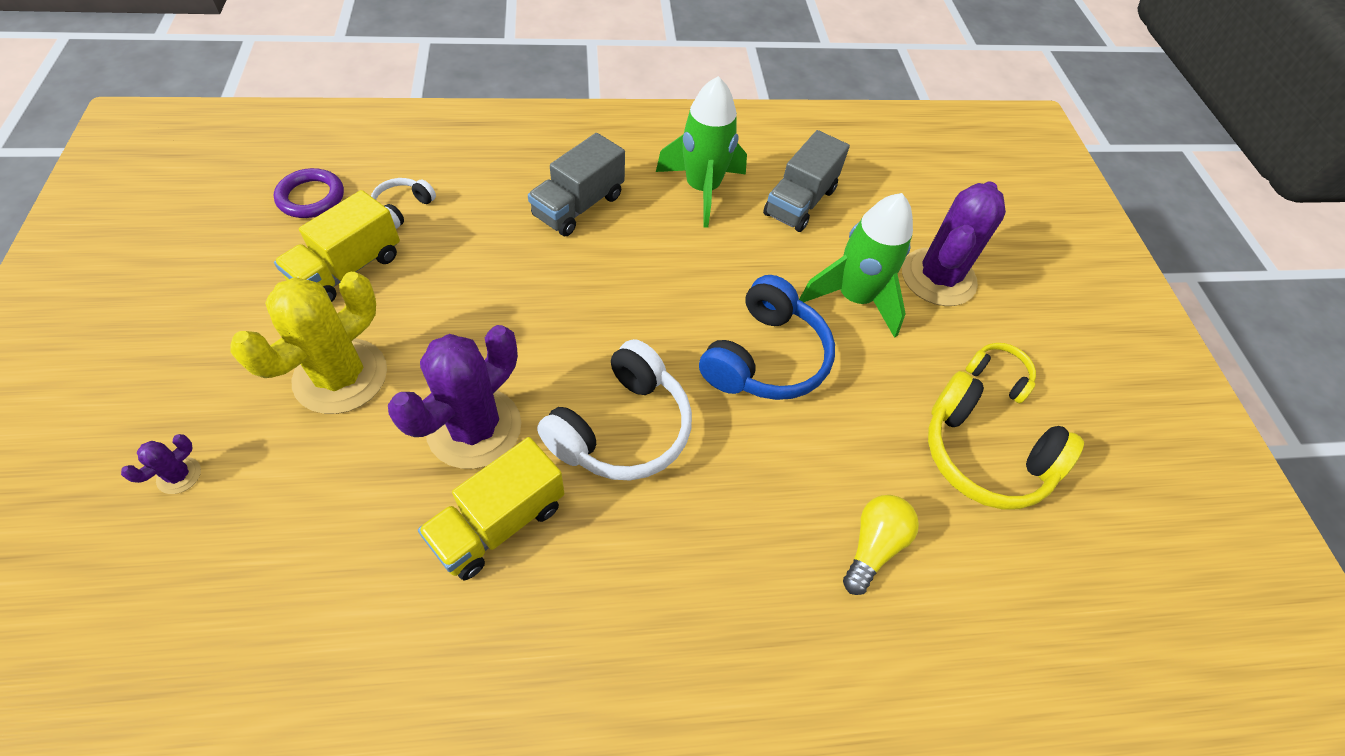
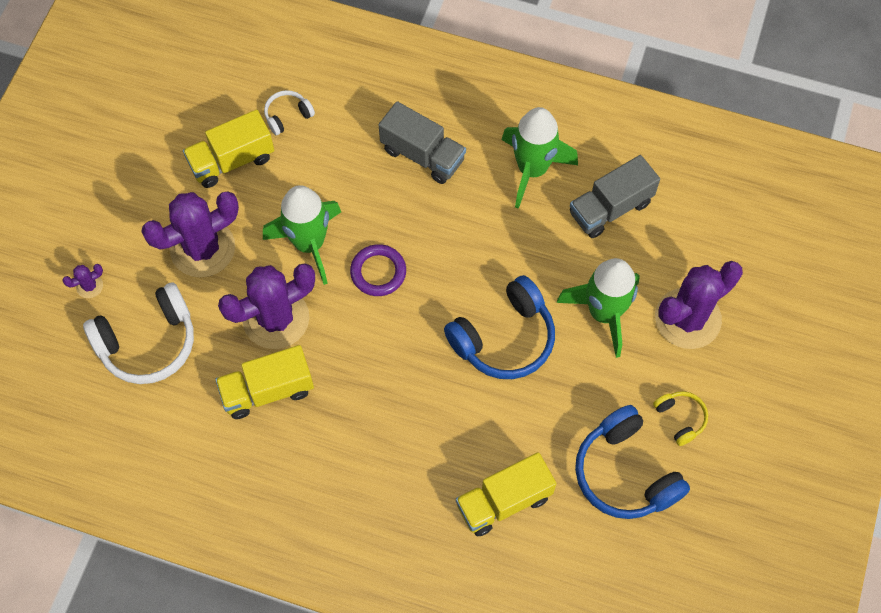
camera: 30 degrees right, 10 degrees up
(311, 197) = (224, 85): purple ring -> purple ring (378, 272)
(340, 376) = (202, 248): yellow cactus -> purple cactus
(484, 329) = (309, 244): none -> green rocket
(578, 206) = (422, 155): grey truck -> grey truck turned 120 degrees counterclockwise
(622, 428) = (374, 355): white headphones -> white headphones (148, 342)
(873, 546) = (504, 501): yellow light bulb -> yellow truck
(983, 456) = (625, 473): yellow headphones -> blue headphones

